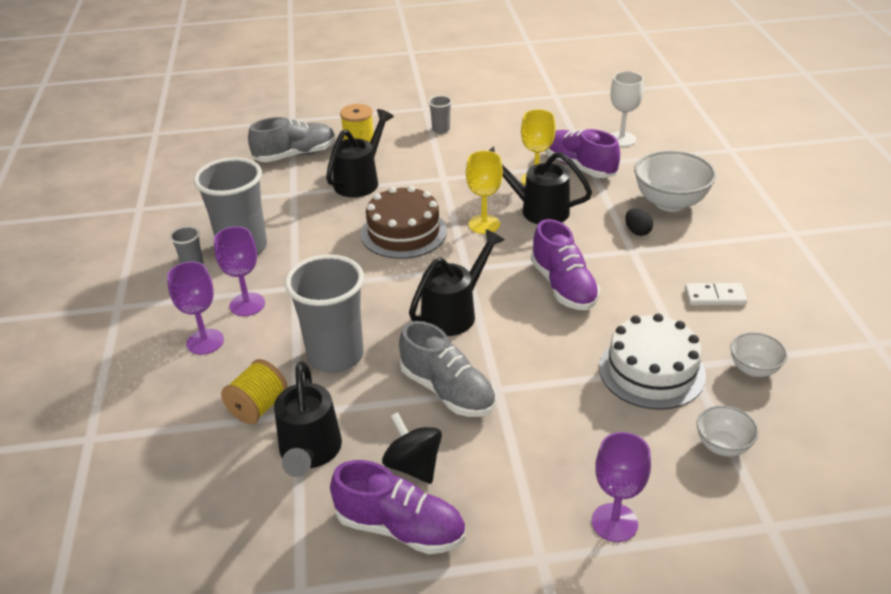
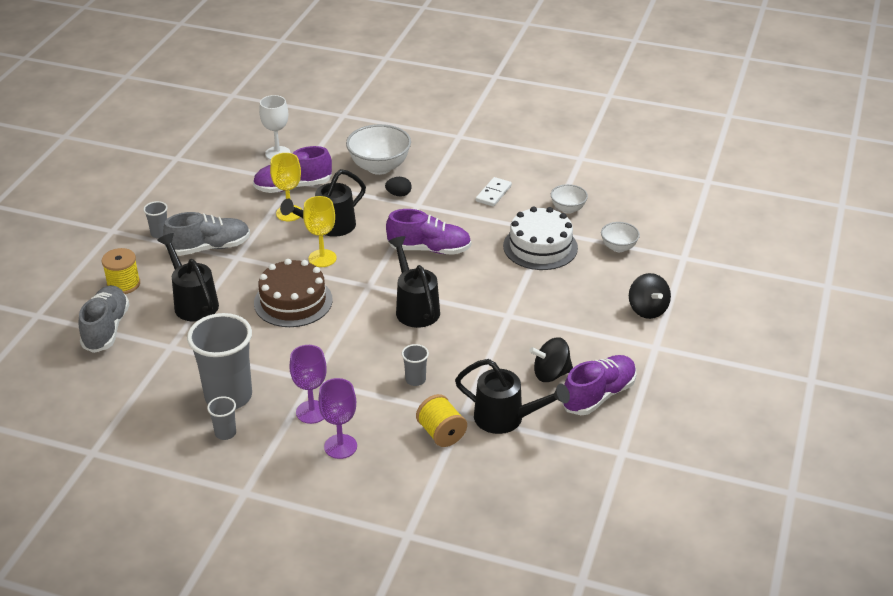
camera: 65 degrees left, 0 degrees up
(335, 356) = (415, 380): grey cup -> grey cup, size x0.44
(447, 391) = (493, 337): grey shoe -> grey shoe (209, 247)
(614, 522) = (647, 309): purple goblet -> black spinning top

